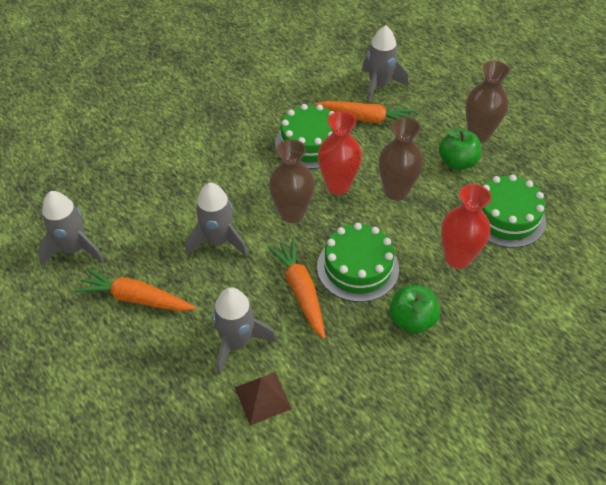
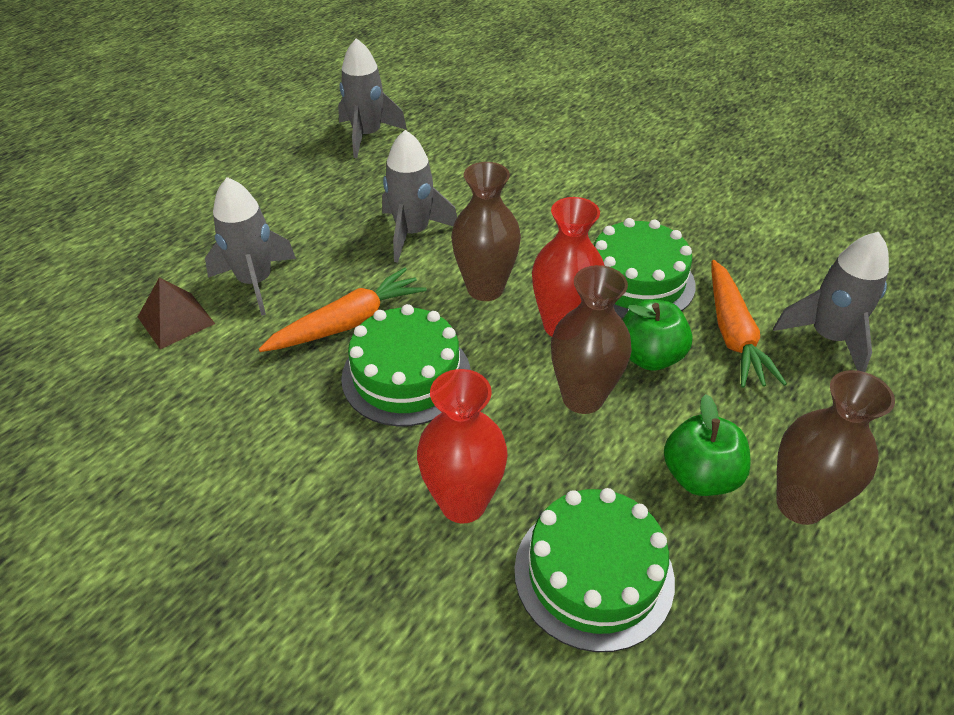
camera: 75 degrees right, 5 degrees down
(136, 298) = (308, 192): orange carrot -> none
(411, 320) = (318, 455): green apple -> green apple (649, 356)

